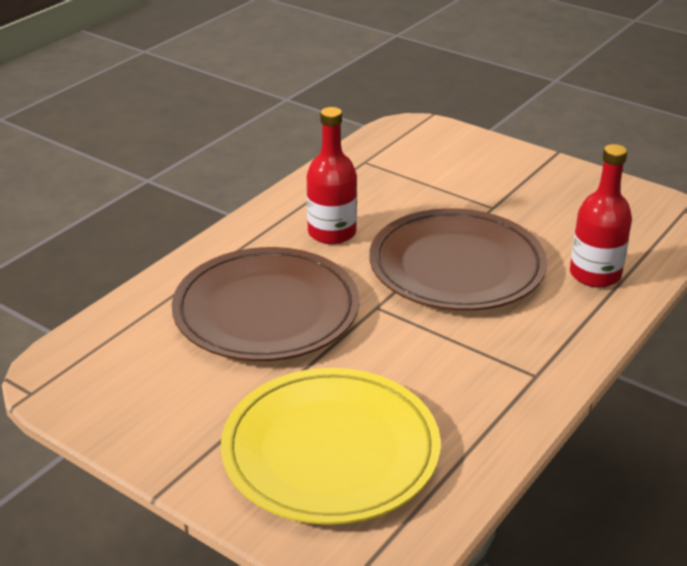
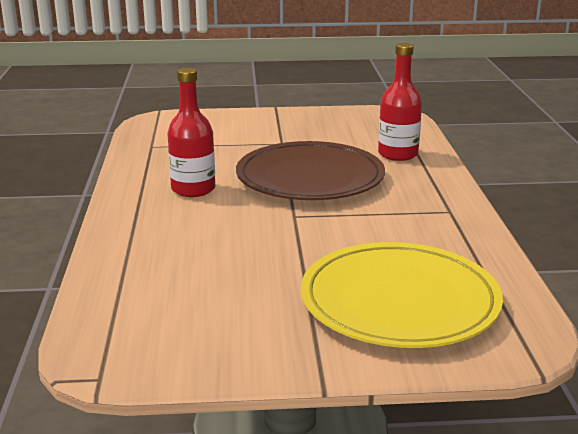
camera: 40 degrees left, 10 degrees down
(266, 310) = (218, 247): brown plate -> none

